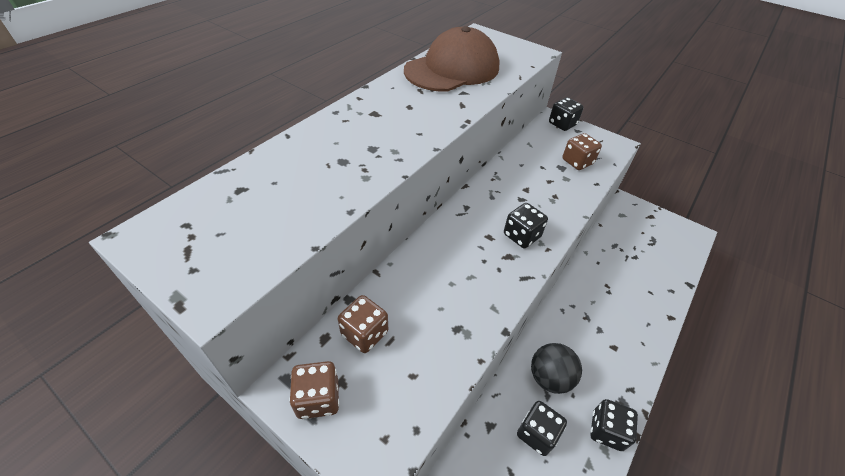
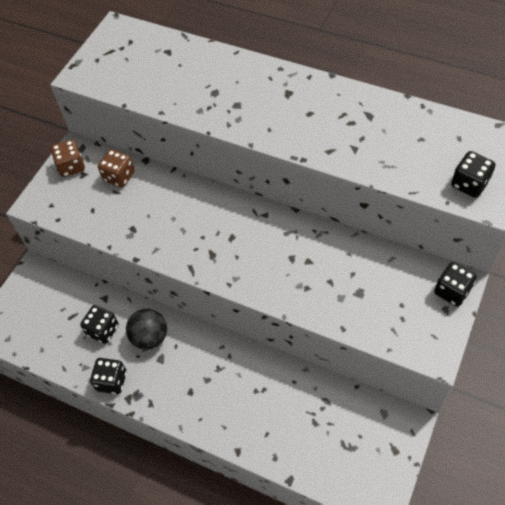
camera: 85 degrees right, 10 degrees up
(452, 69) = (399, 131): brown cap -> none
(521, 236) = (239, 262): black dice -> black dice (469, 184)
(577, 162) = (376, 308): brown dice -> none

